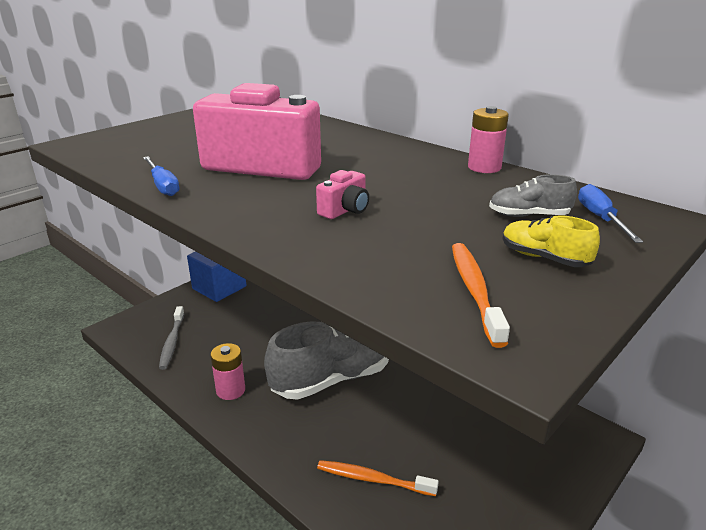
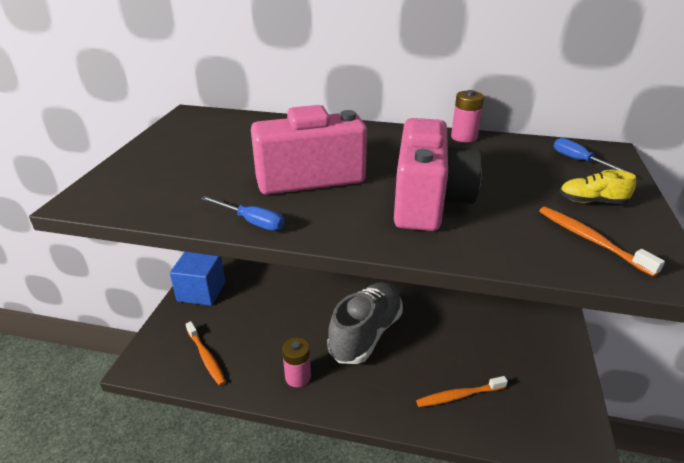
camera: 30 degrees left, 5 degrees up
(172, 342) = (206, 357): grey toothbrush -> orange toothbrush
(345, 210) = (428, 201): pink camera -> pink camera, size x2.48
(528, 215) = (541, 171): grey shoe -> none

